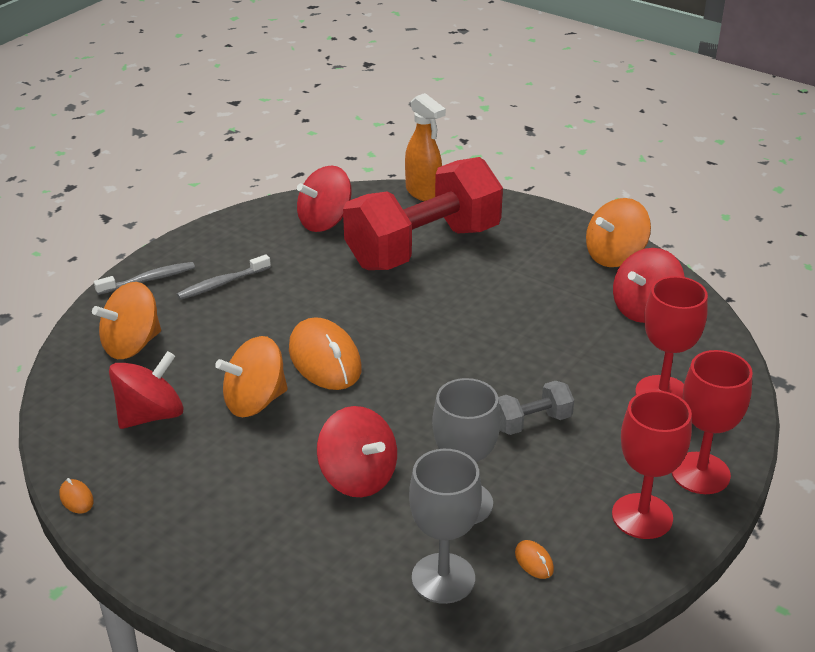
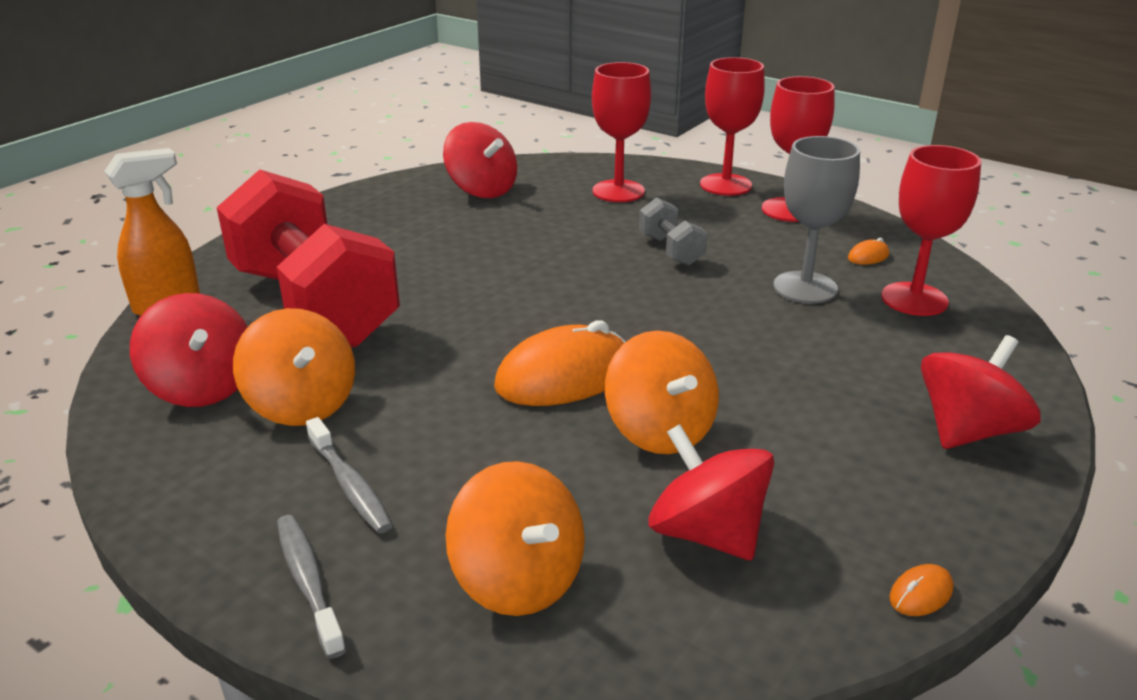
camera: 90 degrees left, 5 degrees down
(358, 477) = (786, 348): red spinning top -> red spinning top (968, 431)
(443, 578) = (914, 299): grey goblet -> red goblet
(615, 256) = (379, 197): orange spinning top -> orange spinning top (302, 404)

